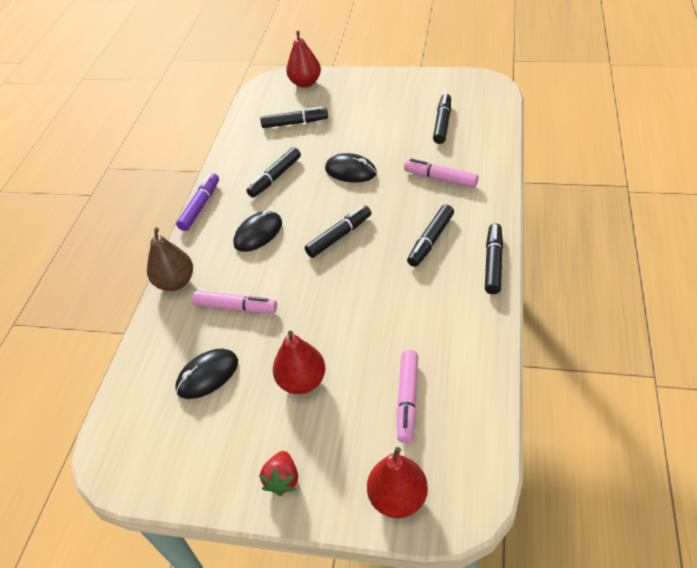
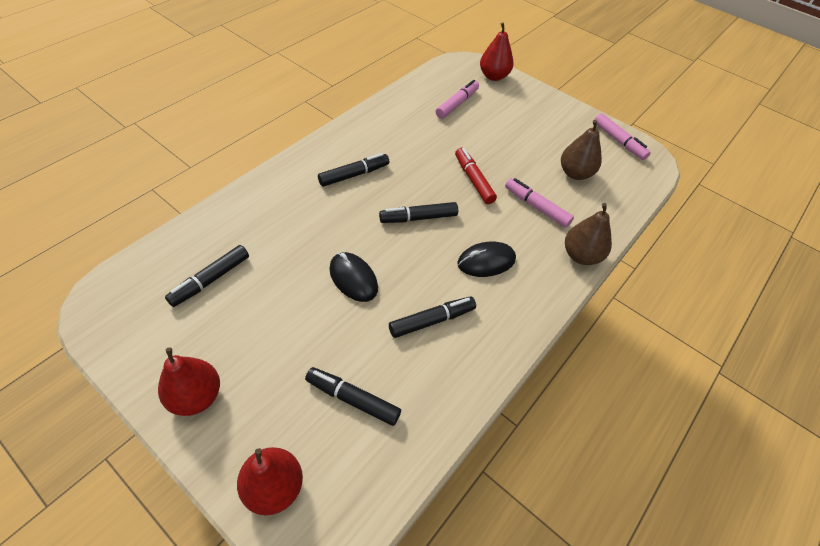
camera: 160 degrees left, 5 degrees up
(200, 206) = (530, 331): purple marker -> none
(207, 375) = (575, 173): black mouse -> brown pear
(282, 480) = (549, 107): red strawberry -> none
(302, 381) = (512, 140): red pear -> red pear (196, 396)
(315, 301) = (473, 180): none -> red marker
(440, 179) = (288, 219): pink marker -> pink marker (618, 141)
(493, 263) = (331, 138): black marker -> none

